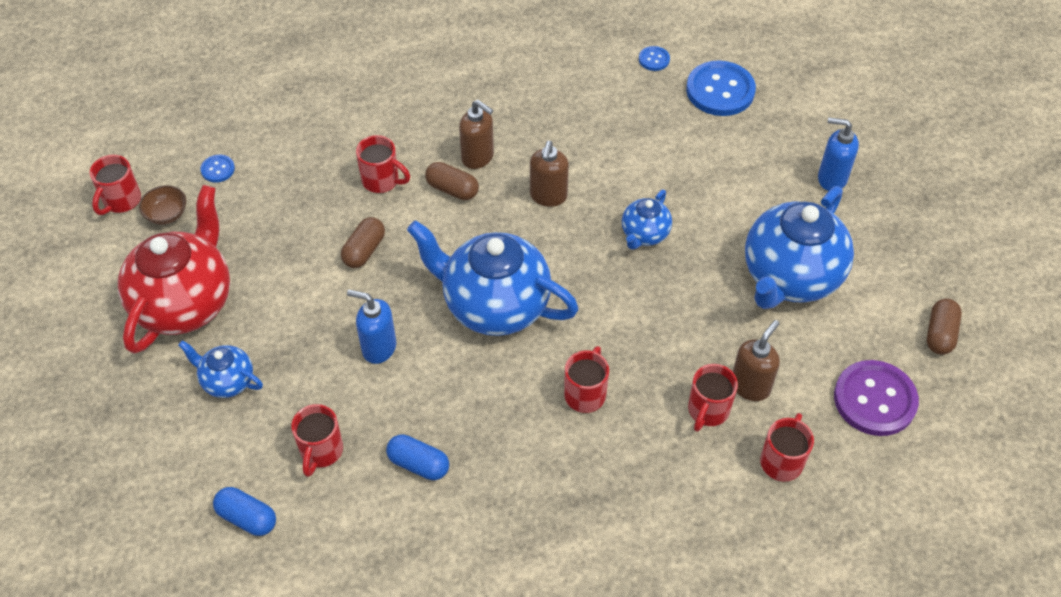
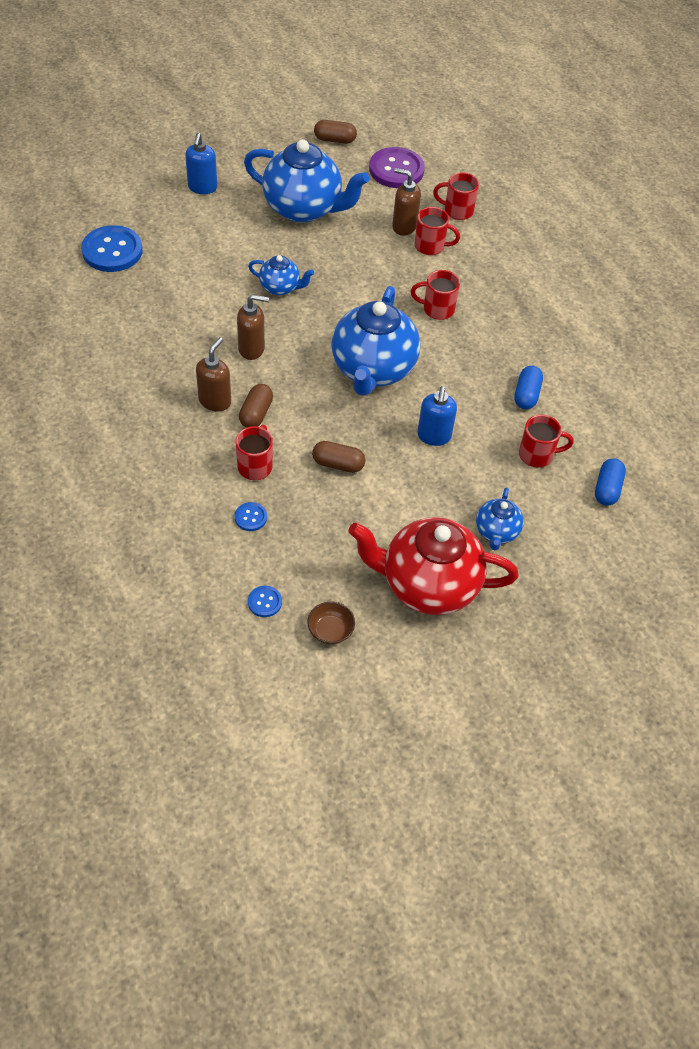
camera: 105 degrees left, 0 degrees up
(121, 201) = (322, 677): red mug -> none
(654, 59) = (77, 294): blue button -> blue button (250, 517)

